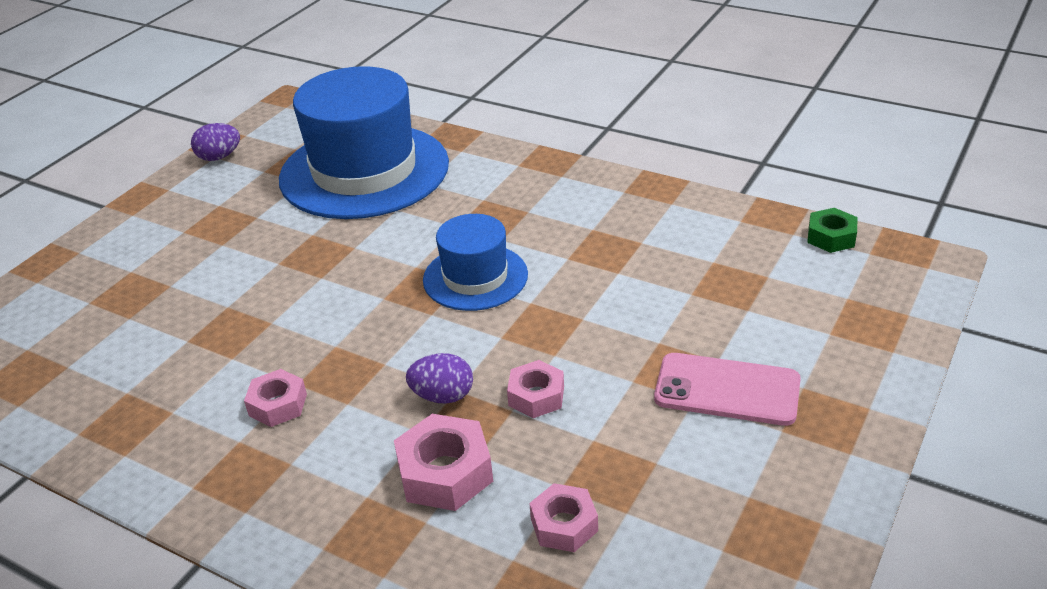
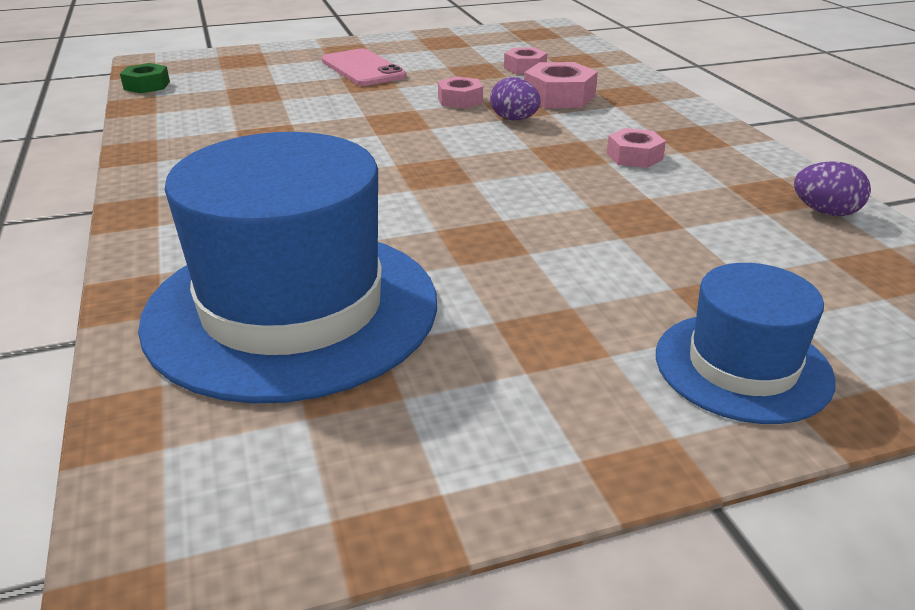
camera: 140 degrees left, 5 degrees down
(219, 157) = (435, 483): purple egg -> purple egg (825, 212)
(475, 277) = (383, 161): blue hat -> blue hat (742, 366)

